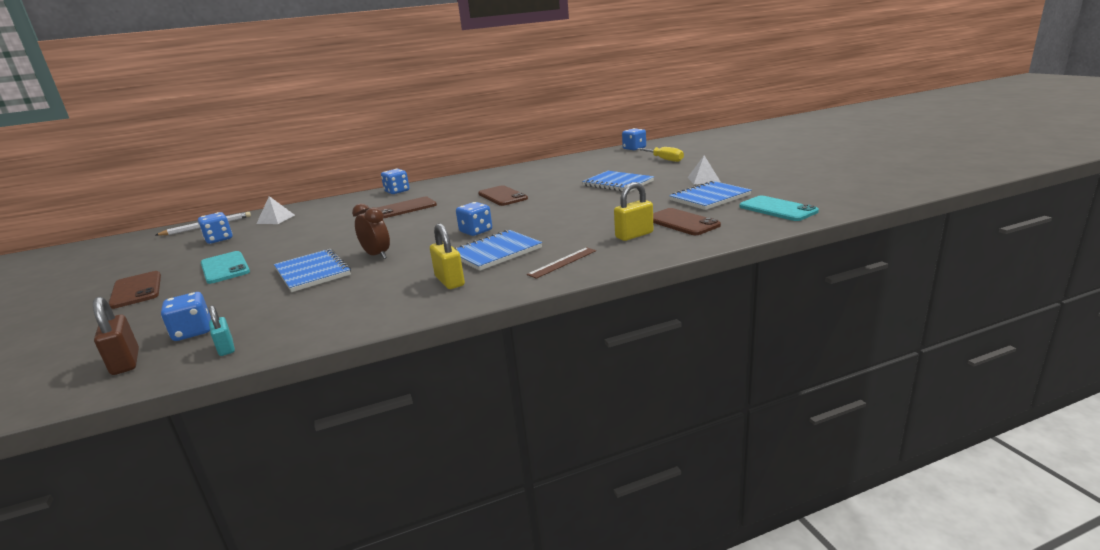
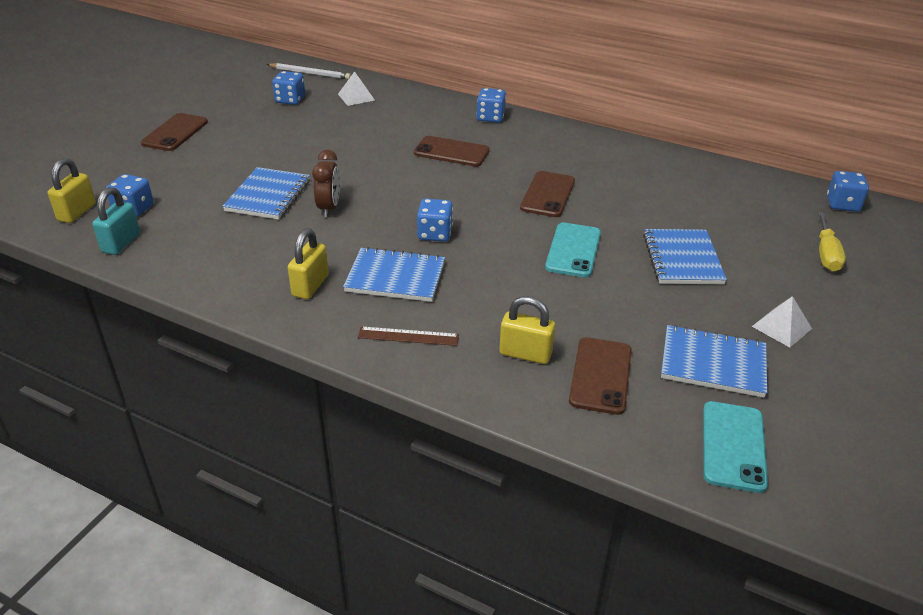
camera: 45 degrees right, 15 degrees up
(125, 362) = (77, 212): brown padlock -> yellow padlock
(225, 268) = (241, 144): turquoise phone -> turquoise phone (573, 250)
(226, 348) = (121, 243): turquoise padlock -> turquoise padlock, size x1.50

